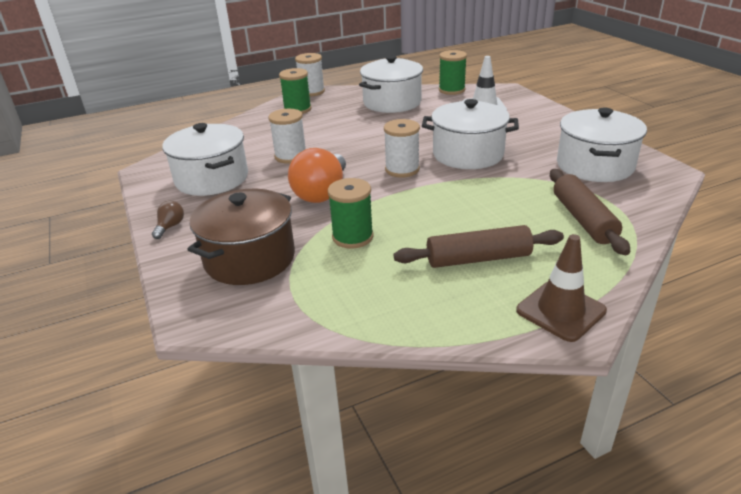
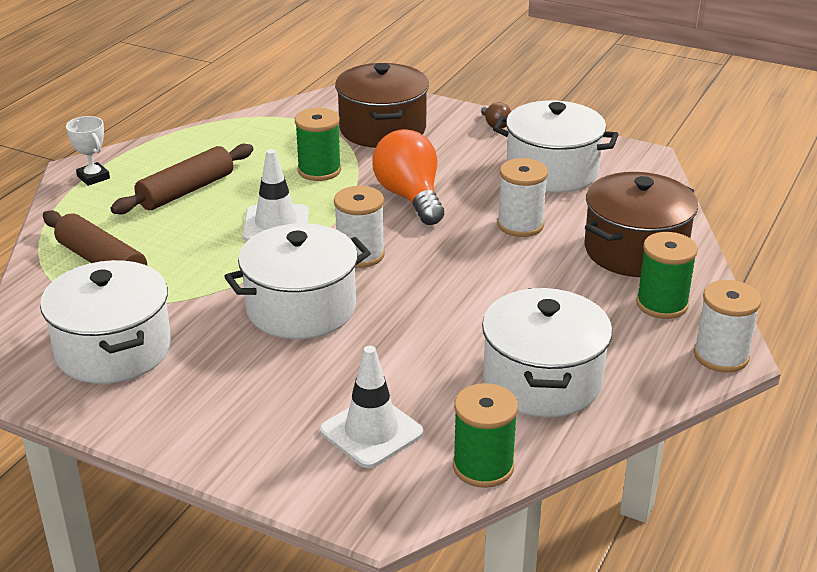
camera: 140 degrees right, 0 degrees up
(263, 129) = (635, 250): none -> brown pot
(433, 205) = (276, 224): none -> white traffic cone
(560, 311) = (93, 177): brown traffic cone -> white trophy

